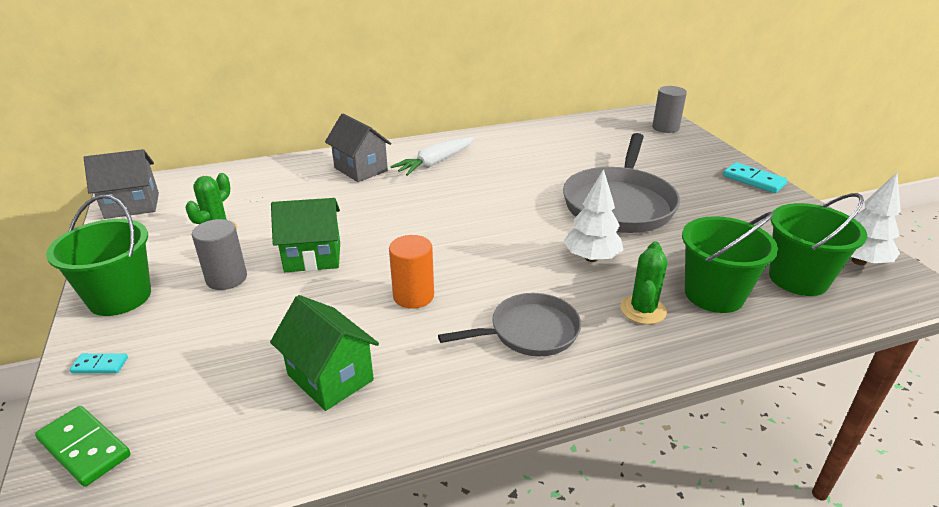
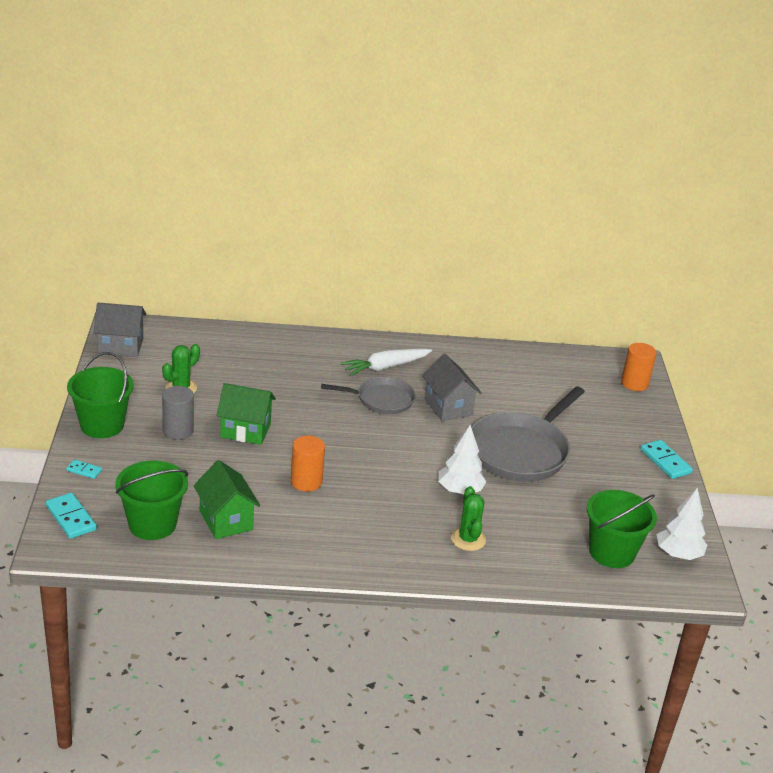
camera: 15 degrees right, 0 degrees up
(84, 447) = (71, 518): green domino -> turquoise domino
(361, 169) = (316, 357): grey house -> grey house (448, 407)
(529, 332) = (374, 530): grey pan -> grey pan (381, 400)
(643, 310) = (468, 539): green cactus -> green cactus turned 45 degrees counterclockwise
(665, 128) = (634, 383): grey cylinder -> orange cylinder
(714, 294) = (532, 544): green bucket -> green bucket (152, 524)

